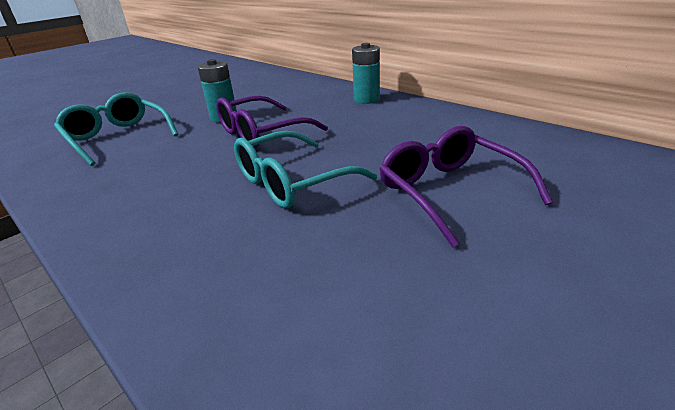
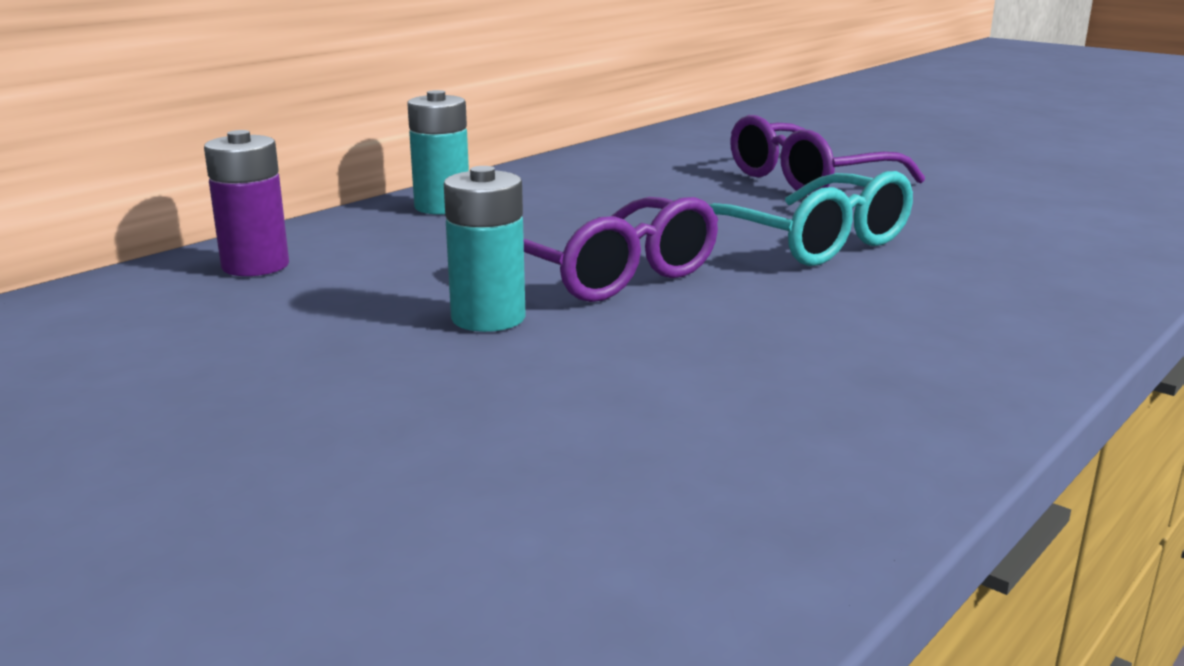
camera: 95 degrees left, 10 degrees down
(117, 137) = (604, 435): turquoise glasses -> none
(294, 84) = (255, 266): none -> purple battery

